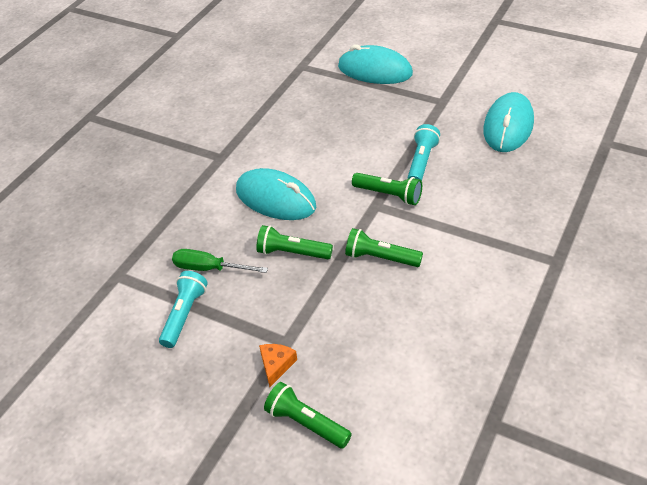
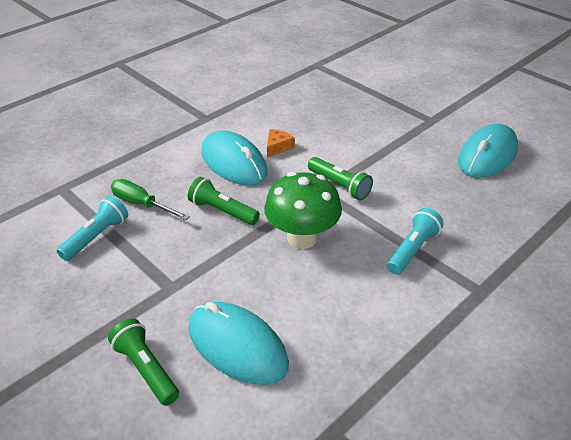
camera: 15 degrees right, 5 degrees down
(276, 365) = (150, 305): orange cheese -> orange cheese (277, 147)
(375, 70) = (381, 82): turquoise mouse -> turquoise mouse (237, 346)
(380, 258) = (302, 238): green flashlight -> green mushroom
(421, 162) = (386, 165): turquoise flashlight -> turquoise flashlight (412, 249)

